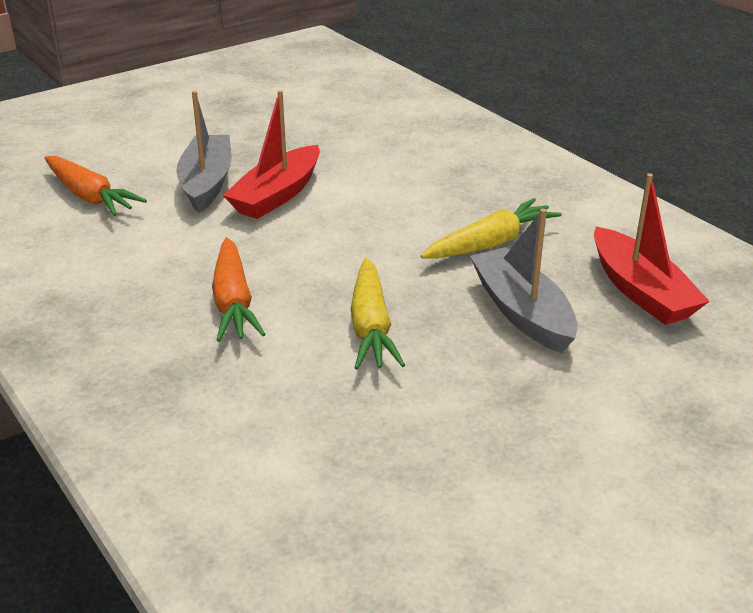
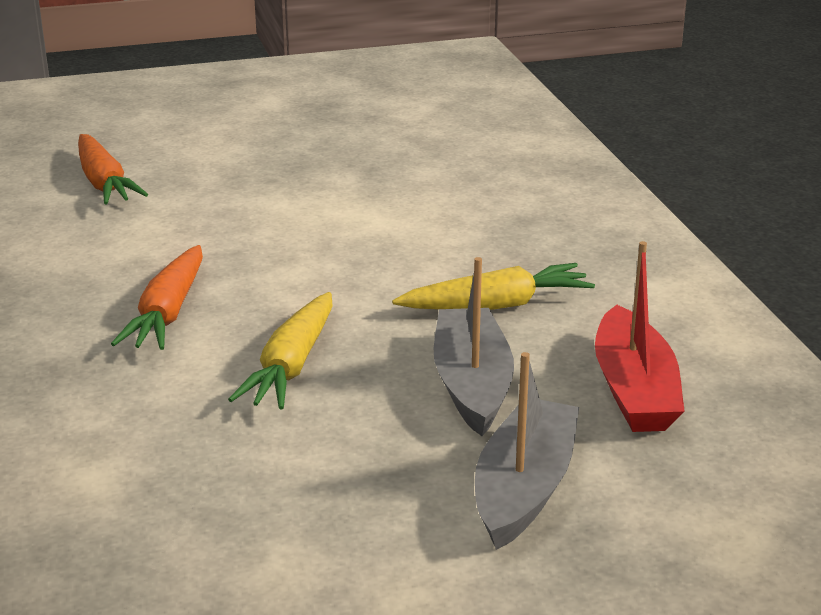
camera: 20 degrees right, 5 degrees down
(207, 183) = (232, 188): grey boat -> grey boat (524, 488)
(277, 195) = (297, 213): red boat -> none

